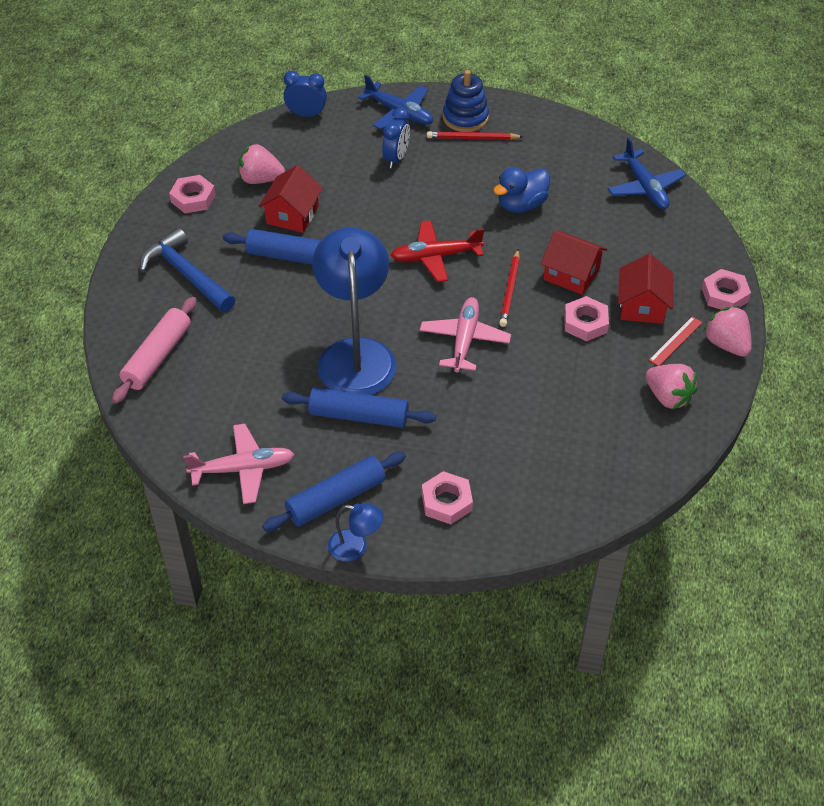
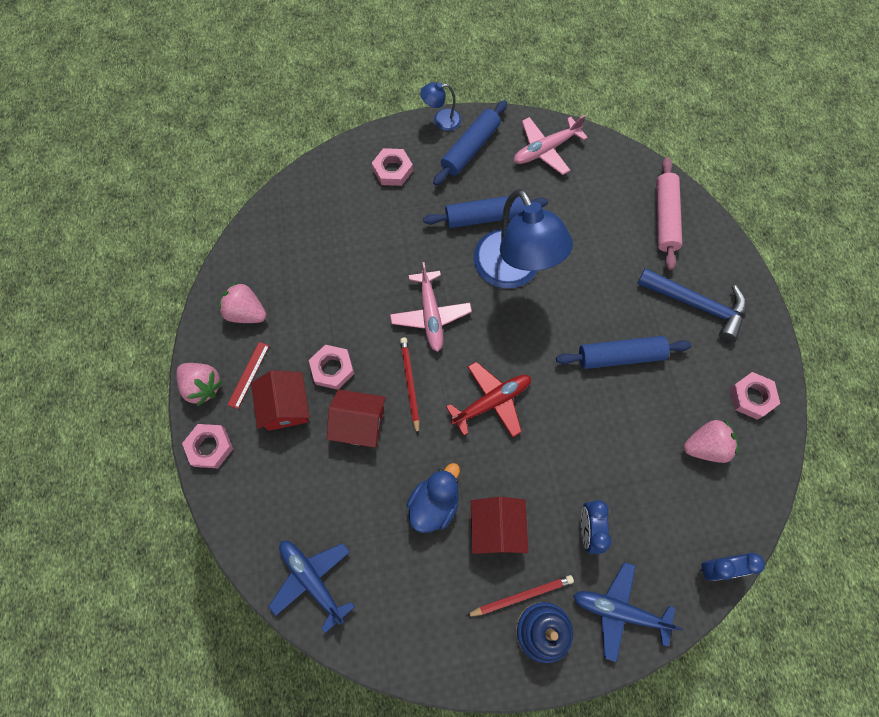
camera: 160 degrees right, 20 degrees up
(292, 215) = (648, 409): red house -> red house (496, 528)

